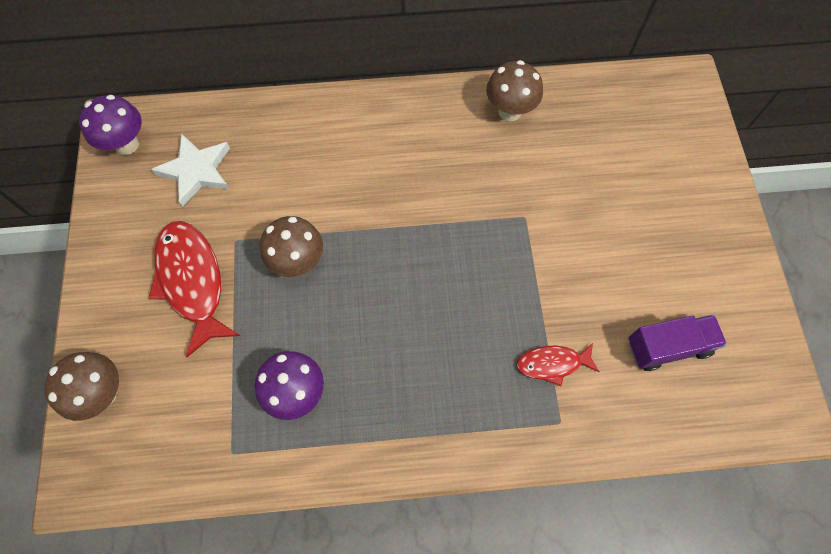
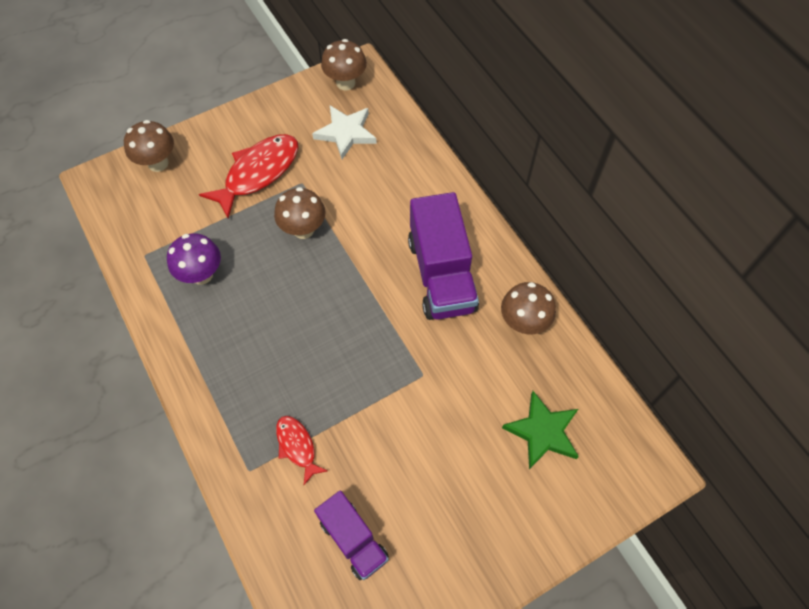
camera: 65 degrees right, 5 degrees down
(127, 144) = (345, 83): purple mushroom -> brown mushroom
(423, 155) = (441, 274): none -> purple truck
(622, 145) = (542, 431): none -> green star

